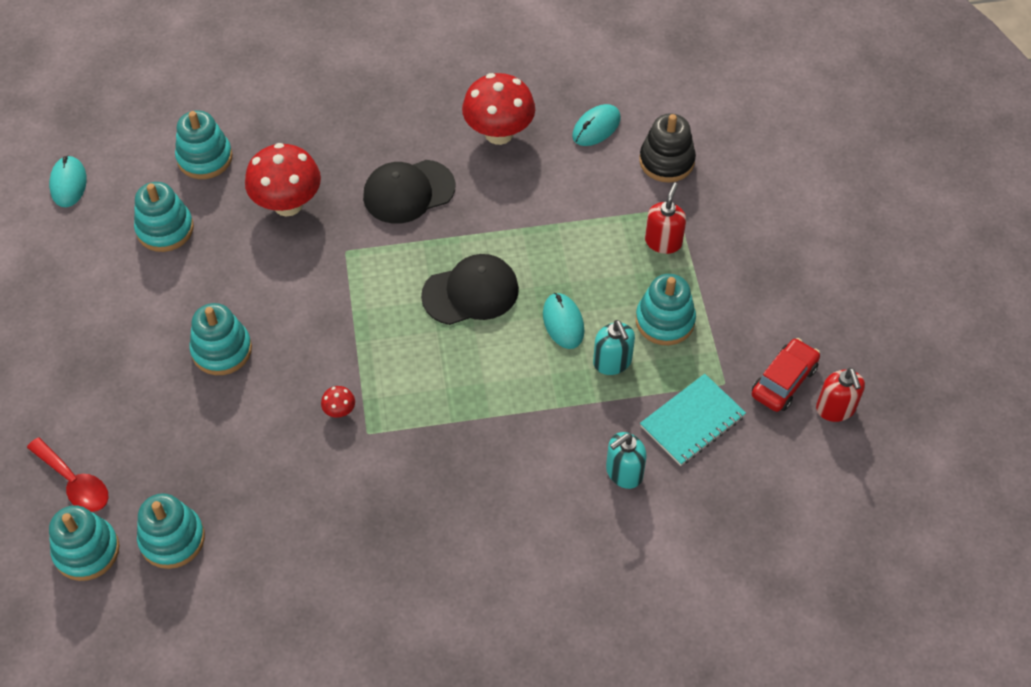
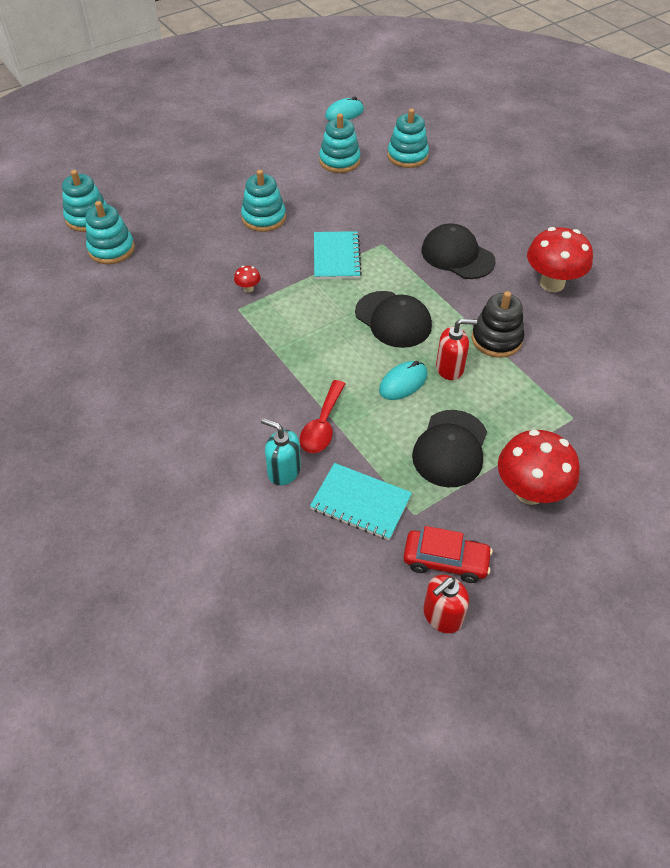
camera: 65 degrees right, 5 degrees down
(74, 482) = (133, 195): red spoon -> red spoon (322, 425)
(288, 204) = (400, 204): red mushroom -> red mushroom (529, 491)
(340, 304) = (336, 257): none -> turquoise notebook
(596, 127) = (609, 337): turquoise mouse -> none
(612, 362) = (385, 427): turquoise soap dispenser -> none
(663, 241) = (530, 420): red soap dispenser -> red soap dispenser (450, 368)
(665, 321) = (450, 448): turquoise stacking toy -> black cap
(666, 161) = (616, 394): black stacking toy -> black stacking toy (496, 339)

